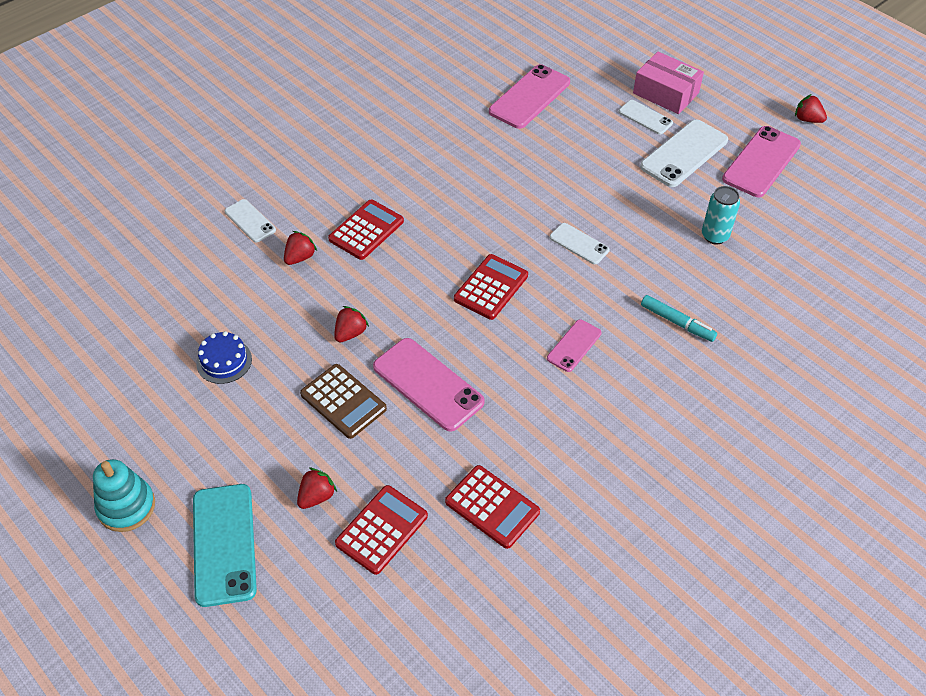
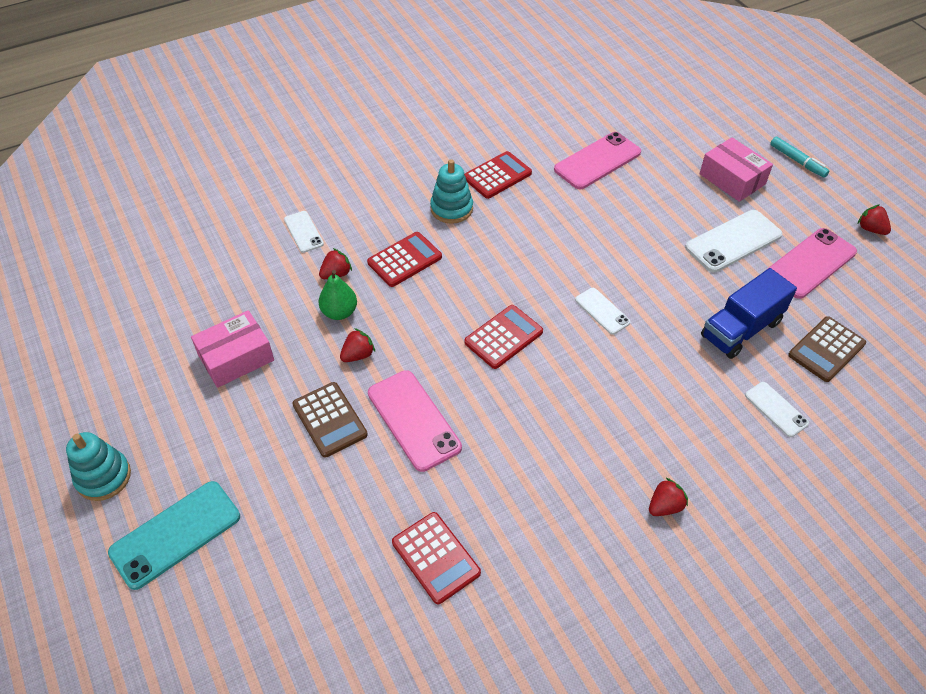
camera: 15 degrees right, 0 degrees up
(224, 361) = (236, 358): blue cake -> pink box
(224, 544) = (175, 534): turquoise phone -> turquoise phone turned 45 degrees clockwise
(316, 295) = (339, 312): none -> green pear
(316, 496) = (274, 507): red strawberry -> red strawberry (665, 506)
(382, 530) = (323, 555): red calculator -> red calculator (497, 176)
(397, 170) = (451, 208): none -> turquoise stacking toy
(574, 346) = (566, 411): pink phone -> none
(645, 117) = (704, 199): white phone -> white phone (776, 409)
(677, 322) = (677, 409): turquoise marker -> turquoise marker (797, 161)
(715, 236) = (741, 329): turquoise can -> blue truck
(797, 240) = (826, 349): none -> brown calculator

